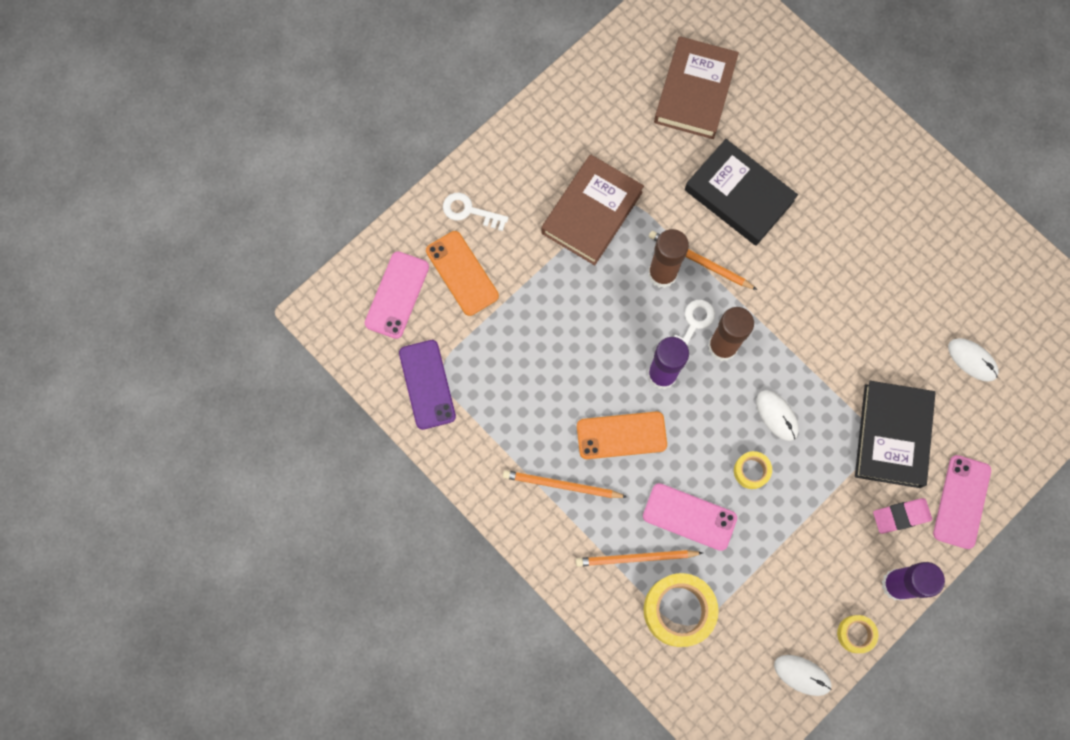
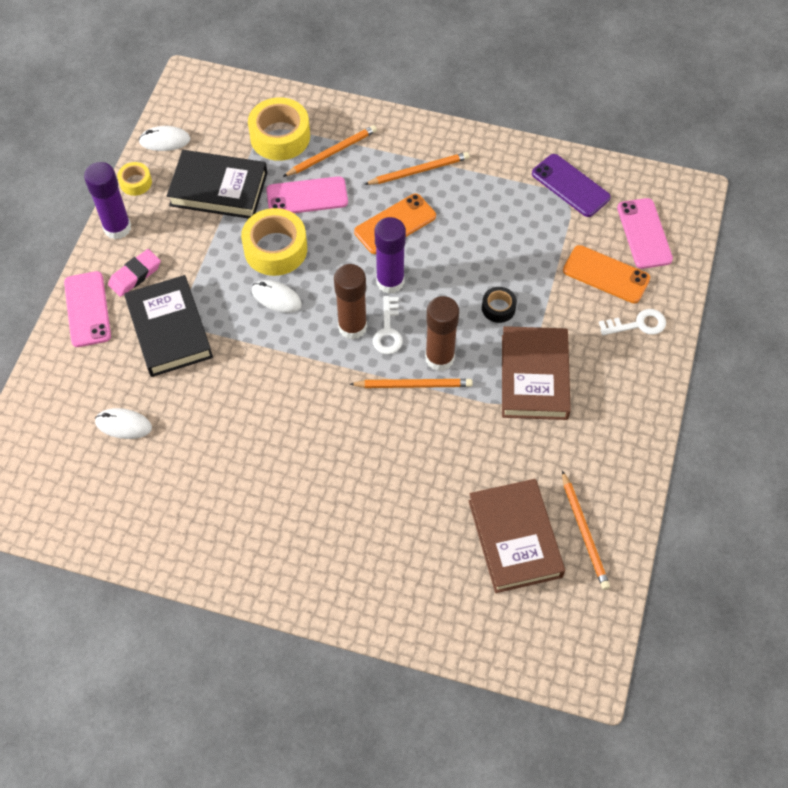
camera: 150 degrees right, 15 degrees down
(580, 293) = (498, 308): none -> black tape
(637, 68) = (584, 532): none -> orange pencil
(739, 195) = (413, 461): black book -> black book (218, 189)
(751, 471) = (275, 249): yellow tape -> yellow tape, size x1.92

